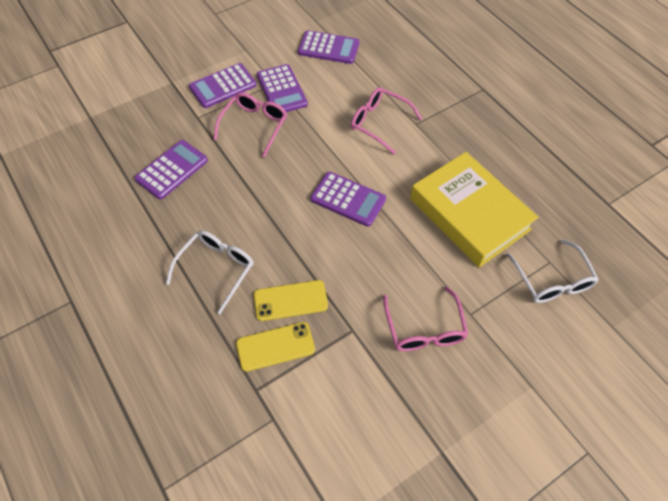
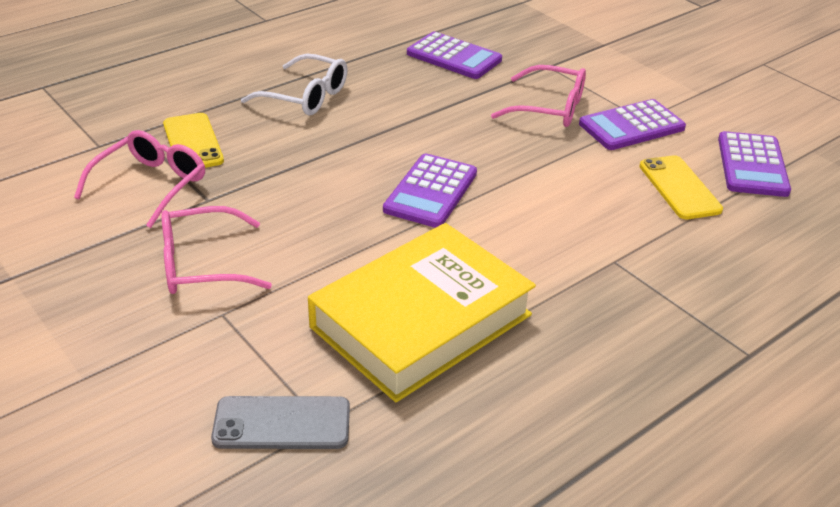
camera: 85 degrees right, 20 degrees down
(223, 86) = (615, 80): purple calculator -> none
(290, 300) = (257, 150): yellow phone -> yellow phone (679, 188)
(379, 123) = (599, 220): pink glasses -> pink glasses (151, 185)
(552, 280) = (282, 423): white glasses -> grey phone

